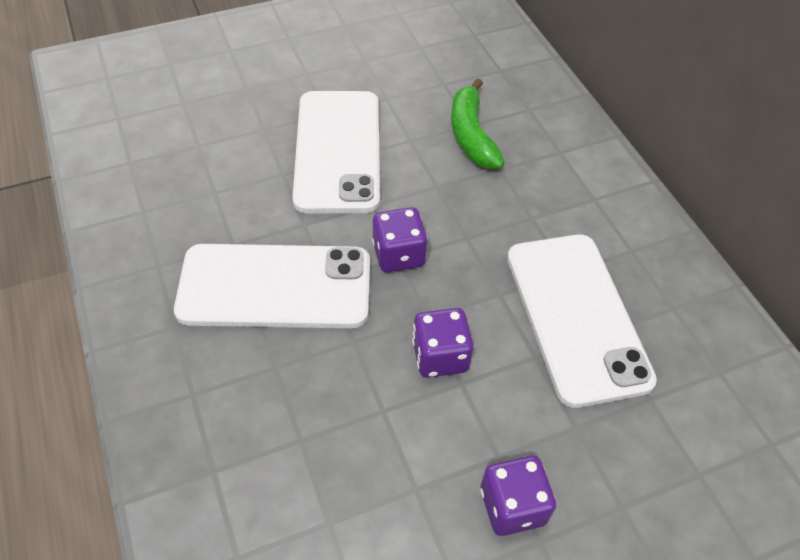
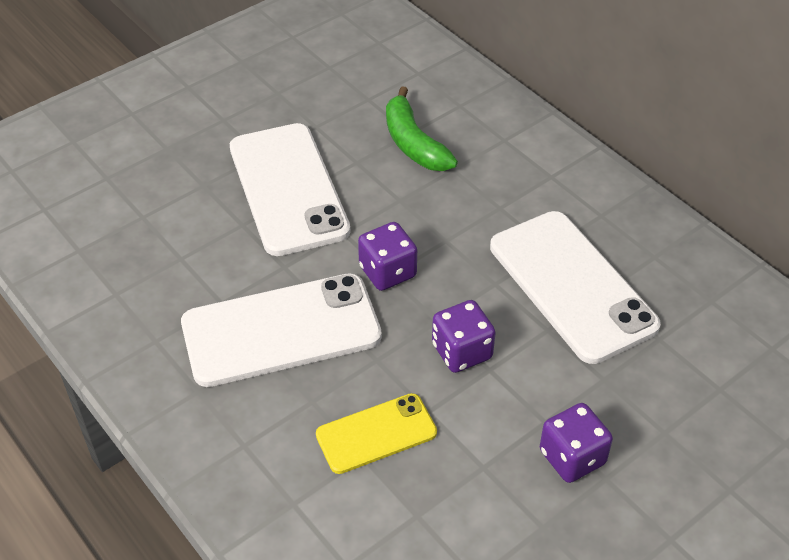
camera: 15 degrees left, 5 degrees down
(322, 420) = (376, 434): none -> yellow phone

